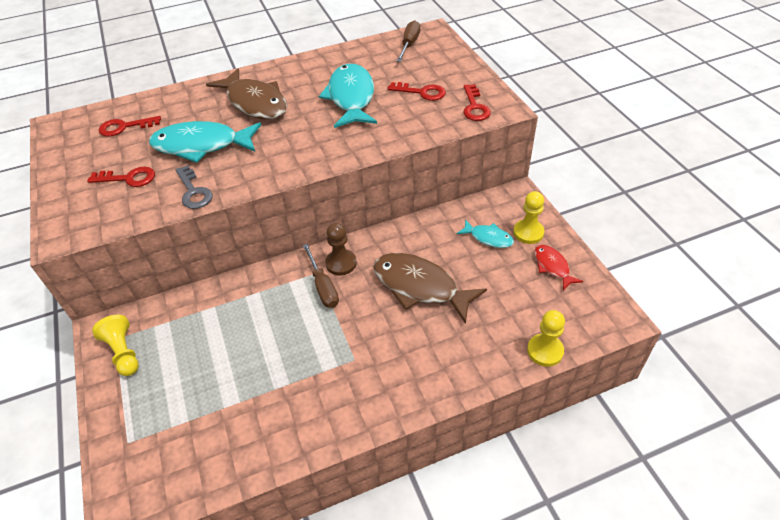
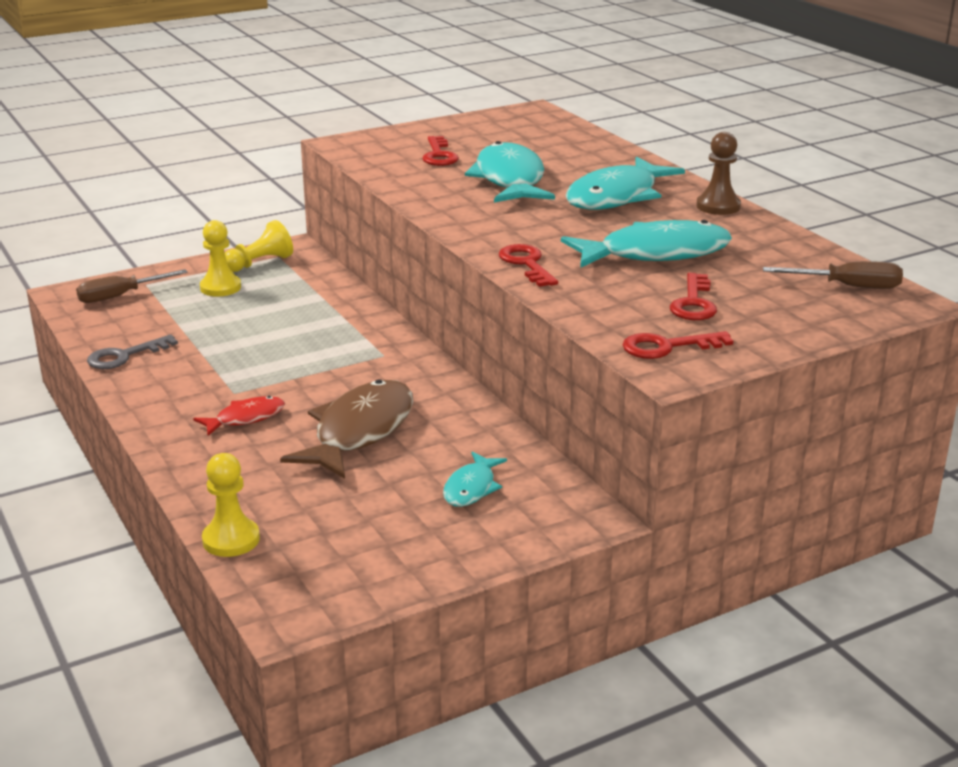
camera: 80 degrees right, 20 degrees down
(124, 127) = (537, 139): red key -> red key (526, 264)
(194, 192) = (418, 187): grey key -> grey key (124, 356)
(255, 103) = (616, 197): brown fish -> turquoise fish
(323, 286) = (358, 361): brown screwdriver -> brown screwdriver (120, 296)
(341, 263) = (402, 369): brown pawn -> brown pawn (718, 206)
(528, 232) = (491, 528): yellow pawn -> yellow pawn (220, 287)
(552, 266) = (409, 552): red fish -> red fish (246, 418)

